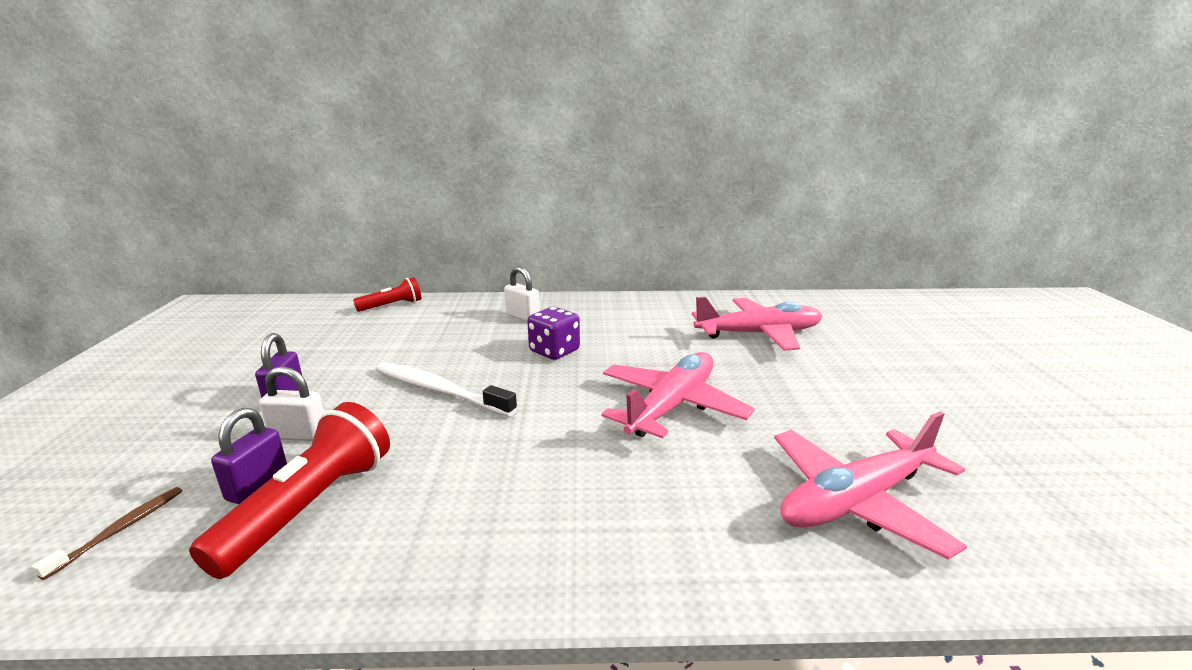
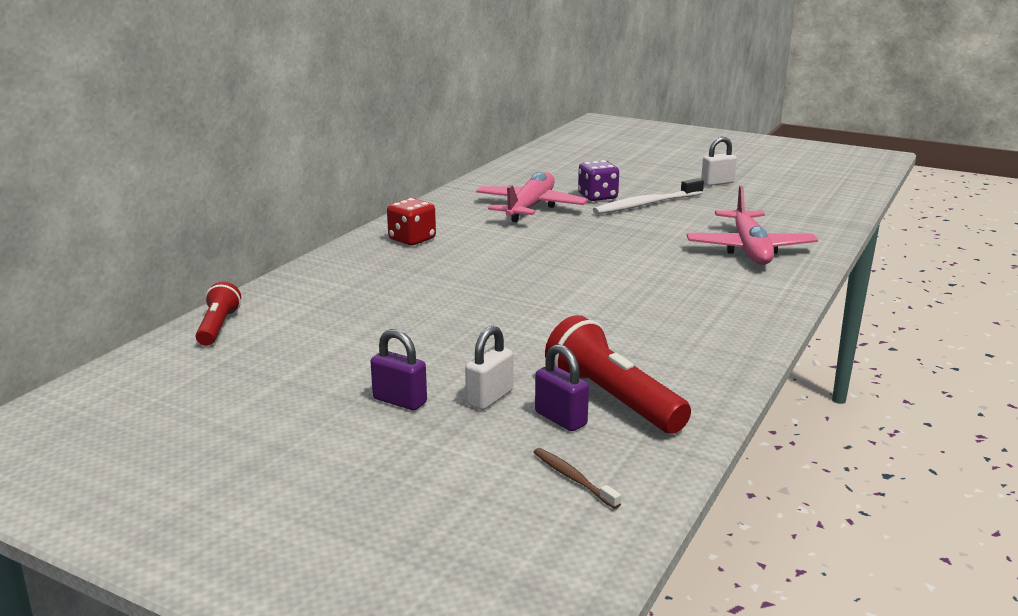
camera: 60 degrees left, 0 degrees up
(439, 390) = (477, 331): white toothbrush -> white toothbrush (646, 204)
(522, 317) = (362, 273): white padlock -> white padlock (717, 183)
(554, 351) = (460, 276): purple dice -> purple dice (597, 197)
(612, 313) = (412, 239): none -> red dice
(672, 406) = (603, 261): pink plane -> none

